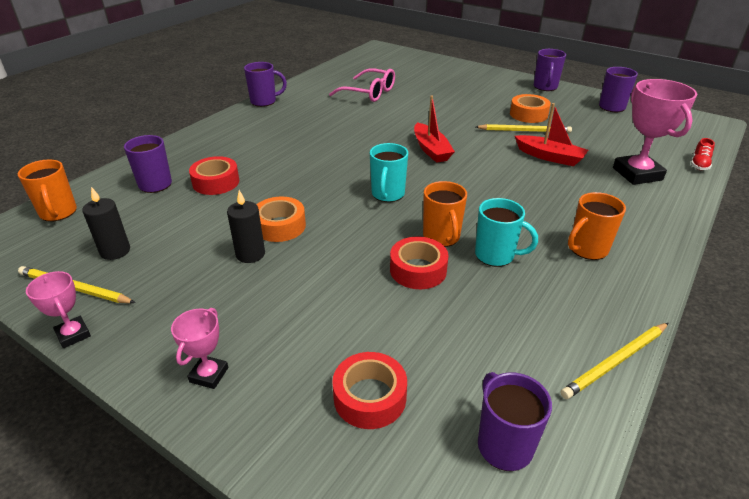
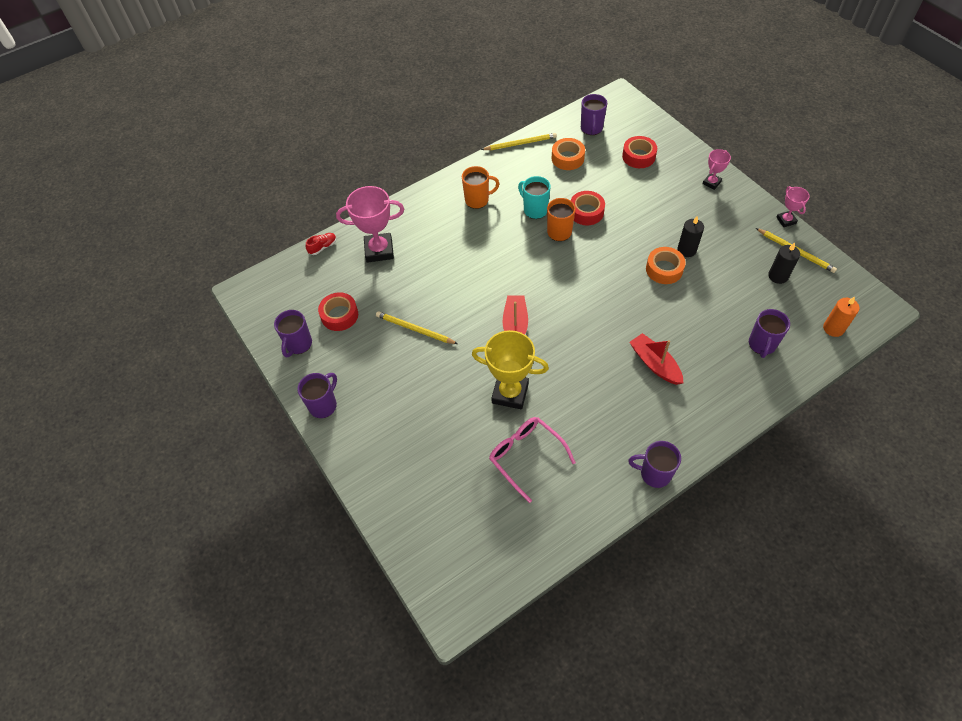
camera: 155 degrees left, 20 degrees up
(58, 213) = (833, 328): orange mug -> orange candle
(216, 182) = (710, 332): red tape -> red tape (339, 315)
(387, 194) = (577, 280): turquoise mug -> none
(404, 115) = (510, 393): none -> yellow trophy
(528, 114) = (388, 355): orange tape -> orange tape (567, 158)
(549, 157) = (425, 287): red boat -> red boat (655, 364)
(637, 174) = (379, 250): pink trophy -> pink trophy turned 75 degrees clockwise

